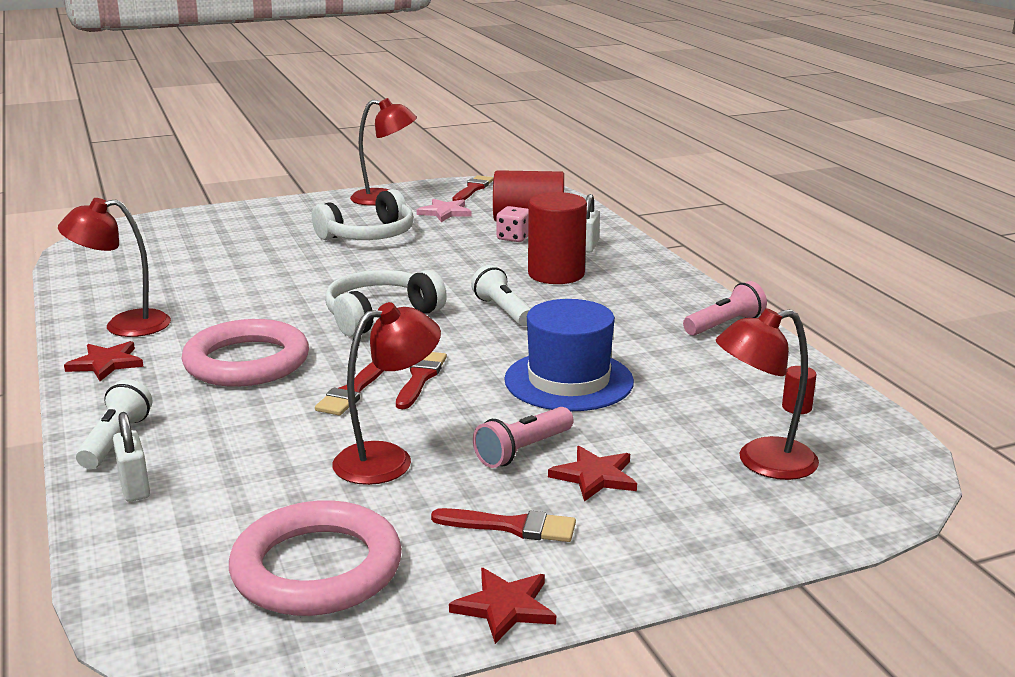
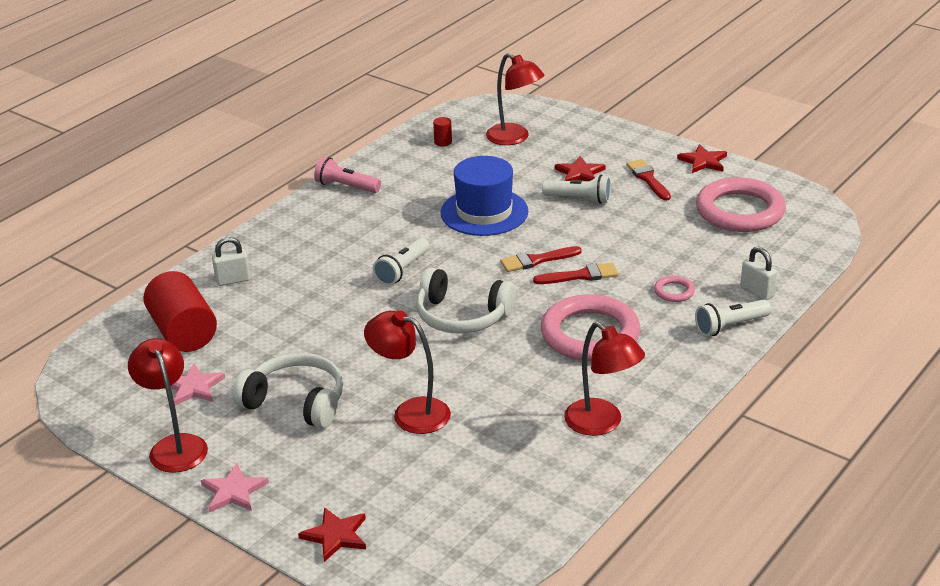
camera: 120 degrees left, 10 degrees up
(106, 363) = (660, 392): red star -> red star (336, 535)
(134, 487) = (757, 292): white padlock -> white padlock turned 75 degrees counterclockwise
(231, 434) = (674, 291): none -> pink ring
(304, 204) = (234, 491): none -> pink star
(388, 459) = (635, 232): red lamp -> red lamp (411, 412)
(473, 189) = (101, 402): red brush -> none
(513, 238) = (239, 322): pink dice -> none
(523, 451) = (579, 199): pink flashlight -> white flashlight
(556, 274) = (309, 274): red cylinder -> none

